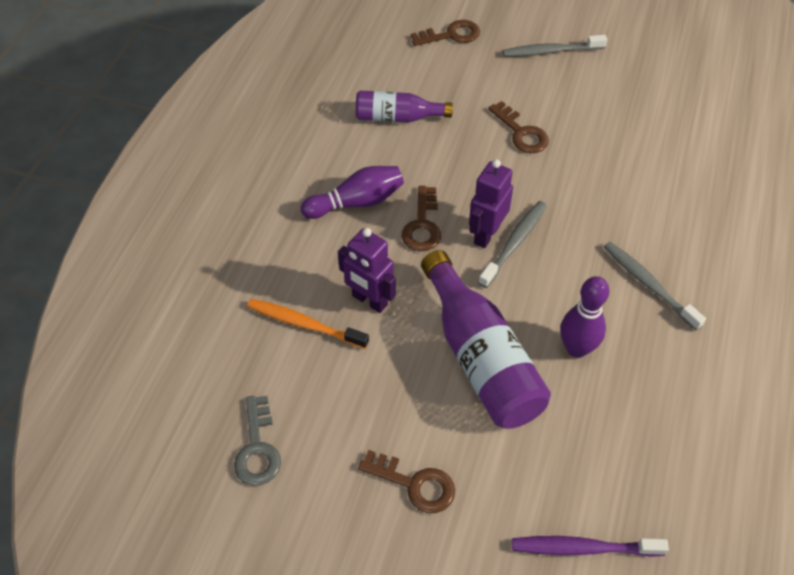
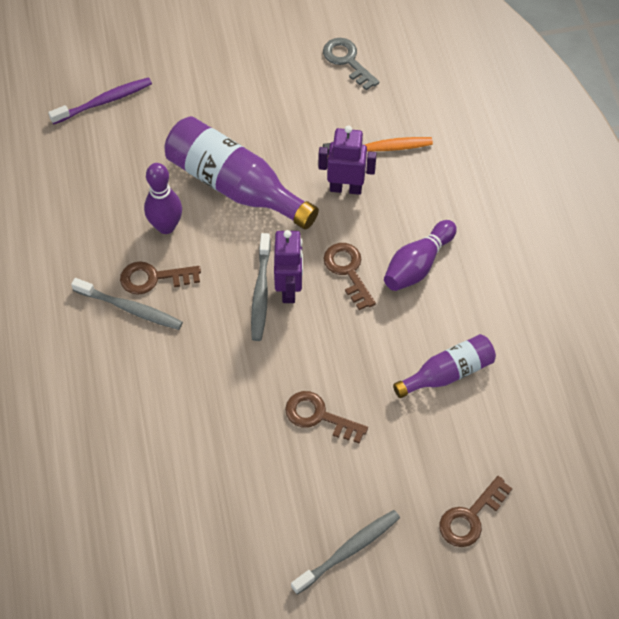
camera: 150 degrees right, 5 degrees up
(414, 484) = (232, 87): brown key -> brown key (153, 278)

